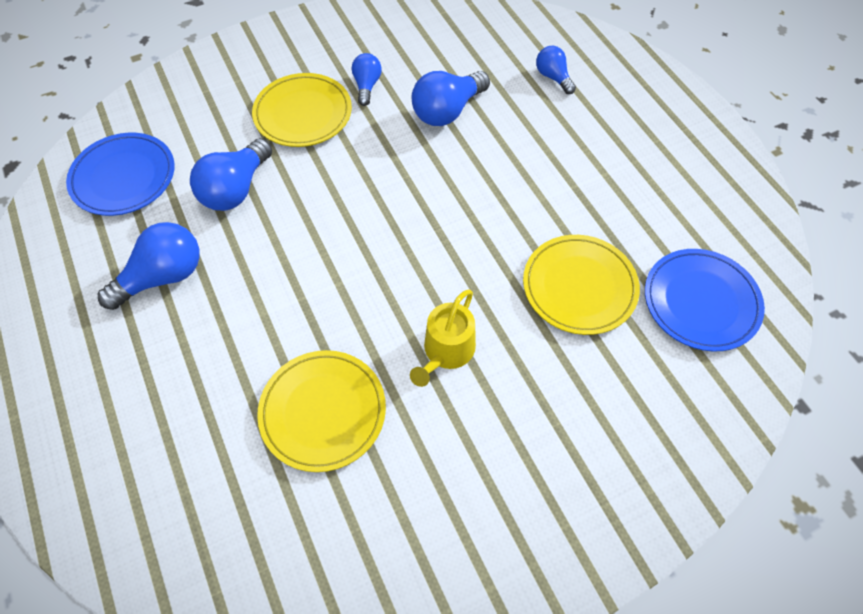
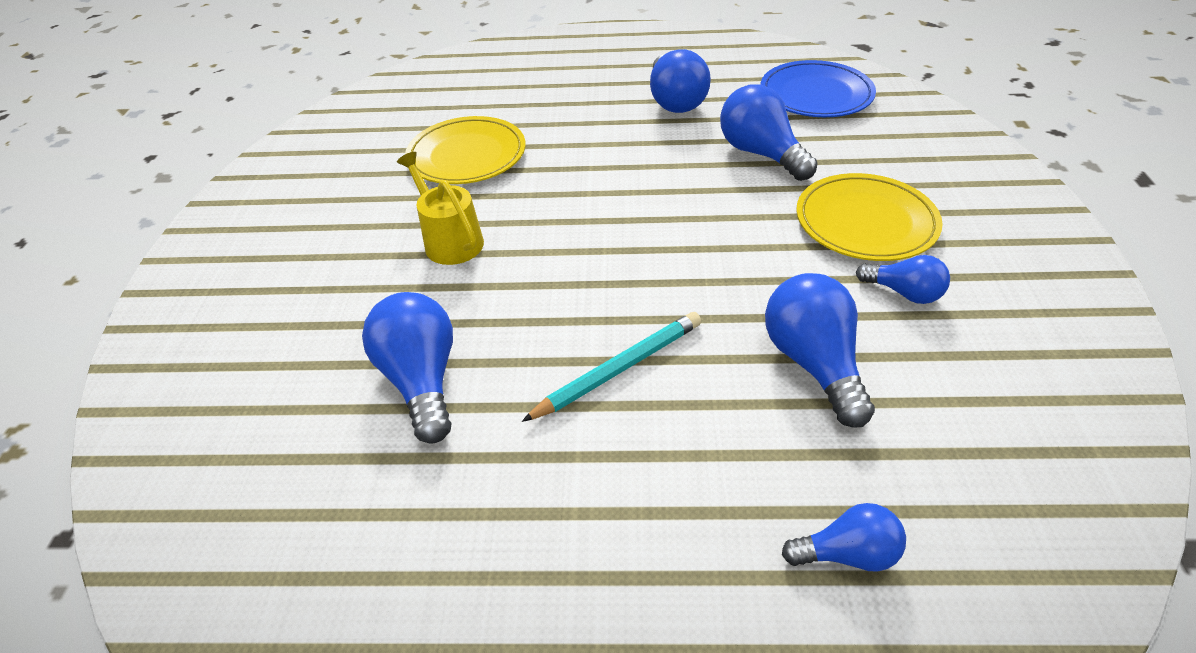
camera: 120 degrees right, 15 degrees down
(505, 192) = (619, 368): none -> turquoise pencil
(579, 287) = (422, 380): yellow plate -> blue light bulb
(701, 302) = (281, 507): blue plate -> none

